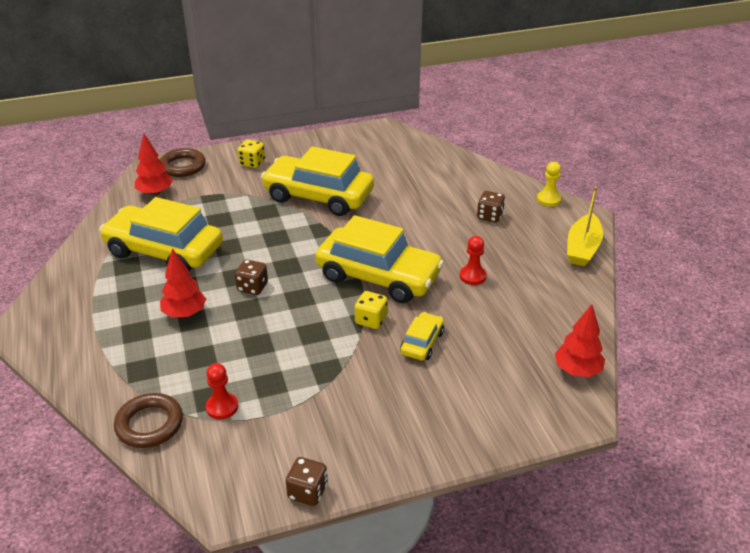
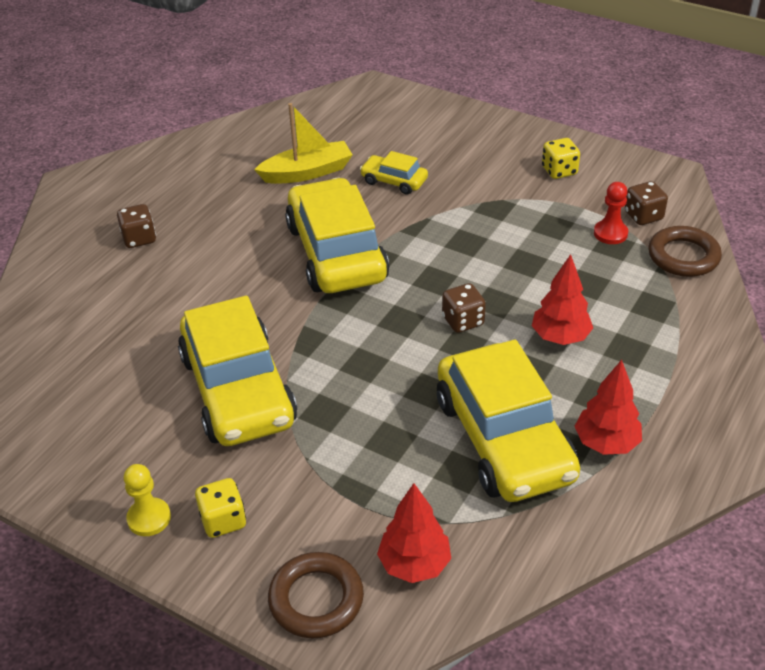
camera: 130 degrees left, 5 degrees up
(307, 492) = (605, 151): brown dice -> brown dice (643, 216)
(371, 320) = (404, 221): yellow dice -> yellow dice (559, 171)
(422, 343) = (394, 181): yellow car -> yellow car turned 45 degrees clockwise
(472, 276) = (264, 200): red pawn -> none
(548, 199) = (60, 217): yellow pawn -> yellow pawn (149, 518)
(577, 370) = (326, 104): red tree -> red tree (606, 443)
(582, 248) = (140, 162): yellow boat -> yellow boat (307, 172)

